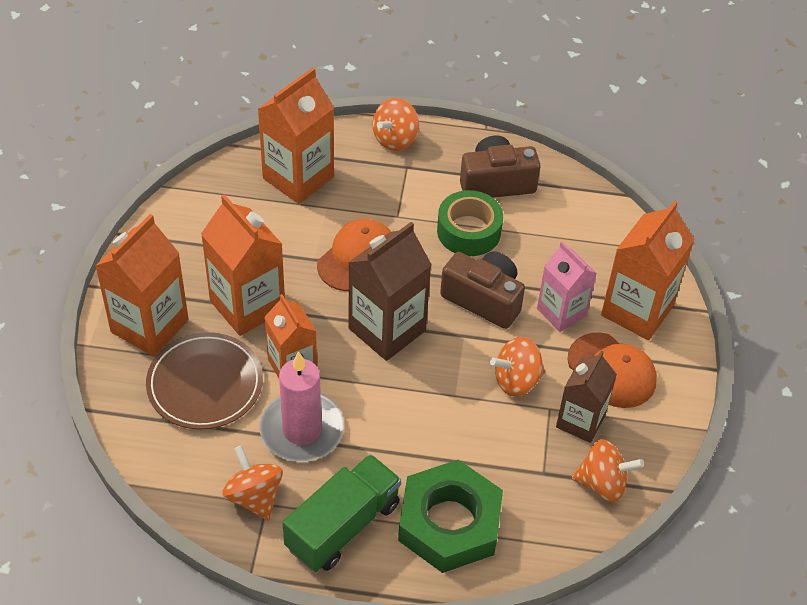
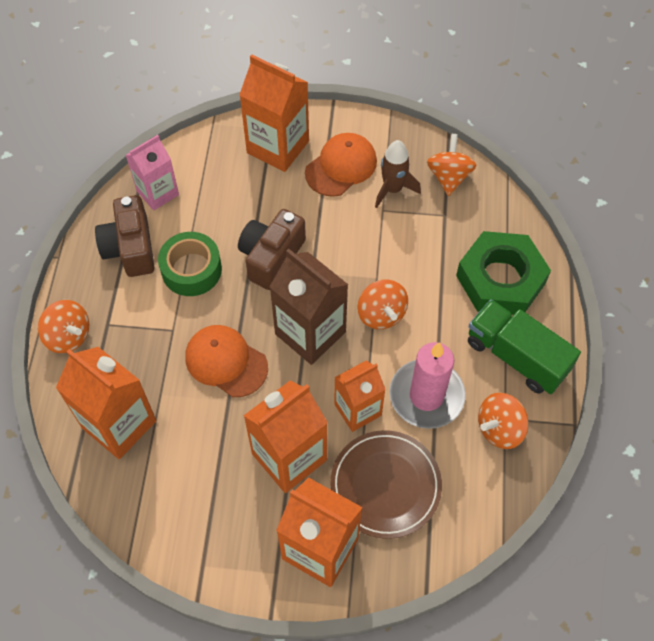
camera: 90 degrees left, 10 degrees up
(516, 380) = (357, 233): orange spinning top -> orange spinning top (381, 314)
(561, 312) = (282, 199): pink carton -> pink carton (157, 193)
(580, 421) = (392, 189): brown carton -> brown rocket

